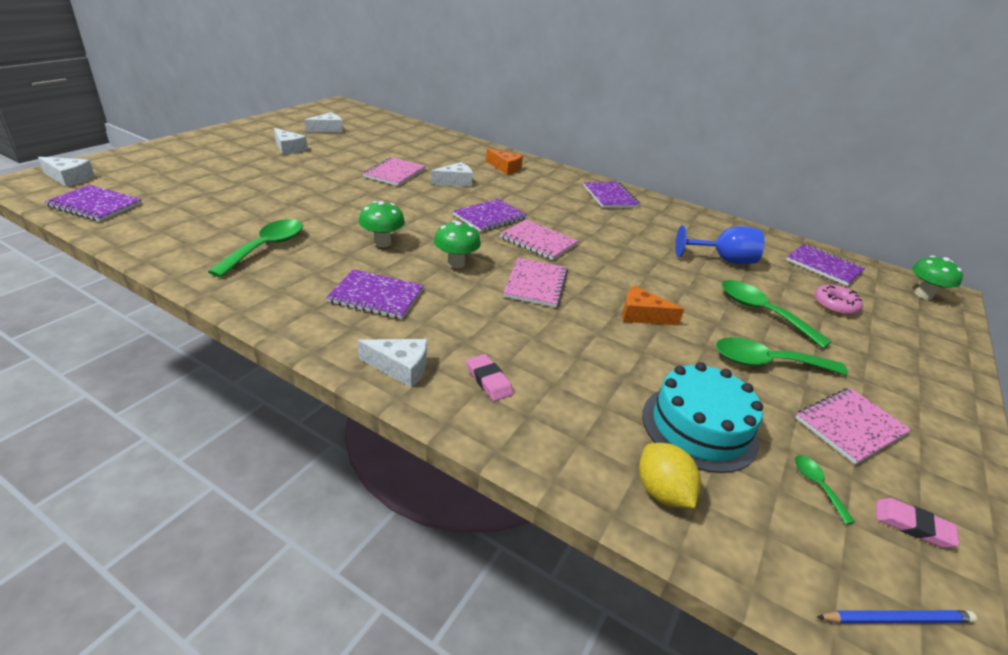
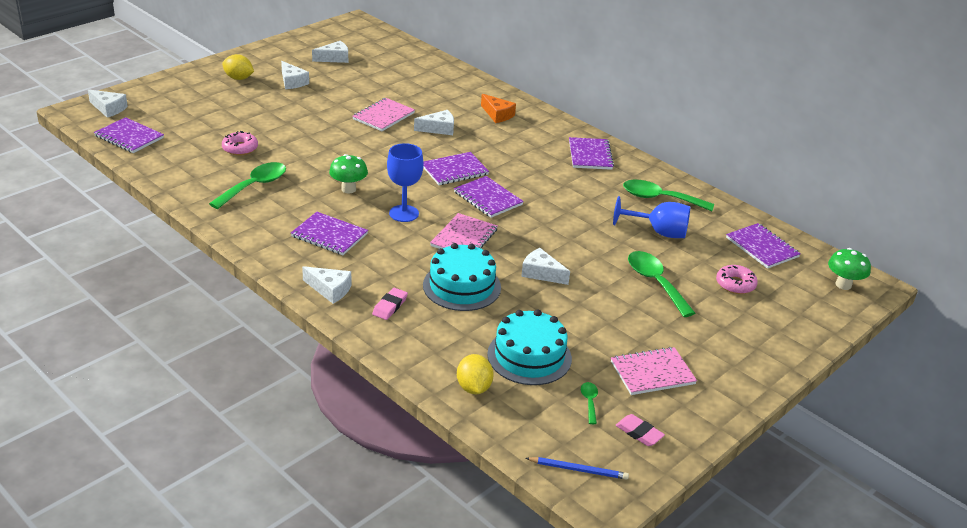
camera: 15 degrees right, 0 degrees up
(229, 147) = (238, 78): none -> yellow lemon
(241, 209) = (240, 148): none -> pink donut
(456, 263) = (404, 213): green mushroom -> blue goblet
(489, 380) = (390, 306): pink eraser -> pink eraser turned 45 degrees clockwise
(538, 241) = (488, 198): pink notebook -> purple notebook
(564, 342) = (462, 286): none -> turquoise cake
(642, 315) = (541, 273): orange cheese -> white cheese
(767, 363) = (623, 322): green spoon -> green spoon (660, 198)

